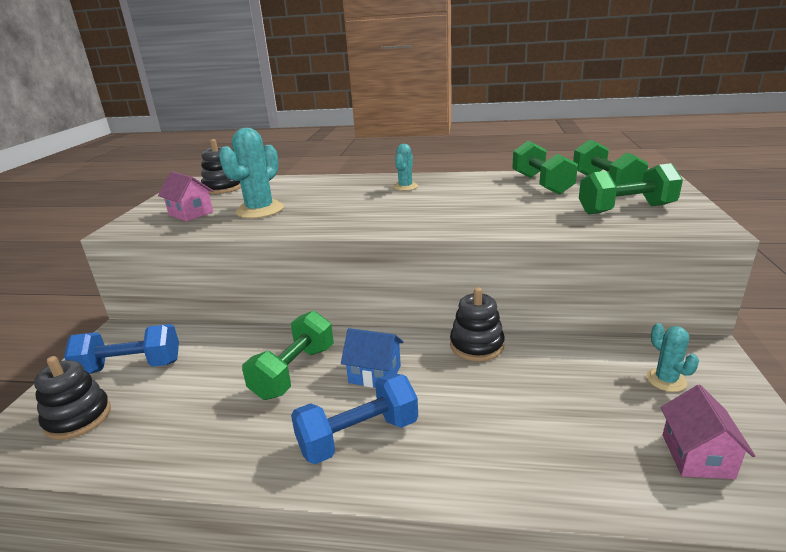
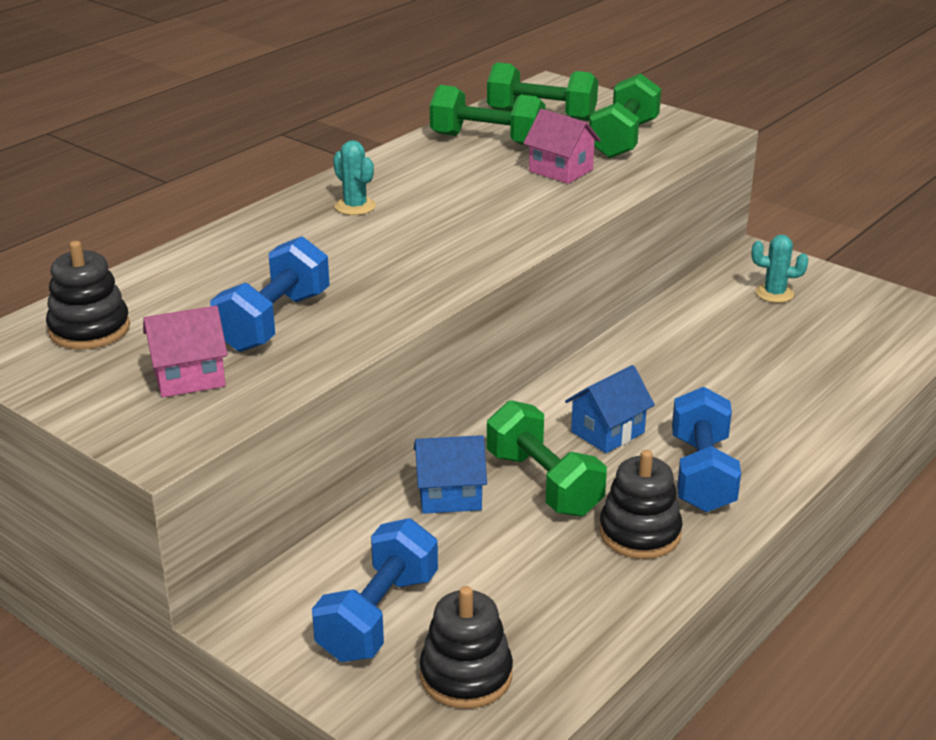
camera: 60 degrees left, 5 degrees up
(258, 345) = (450, 496): none -> blue house
(260, 210) = (274, 321): turquoise cactus -> blue dumbbell
(476, 345) = (622, 355): black stacking toy -> black stacking toy (639, 533)
(697, 456) = (866, 329): pink house -> pink house (560, 170)

